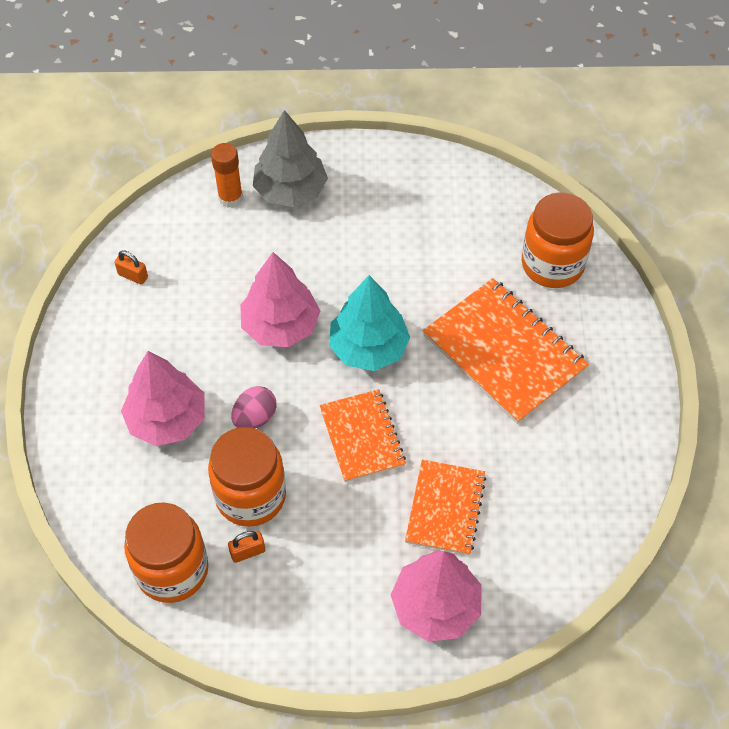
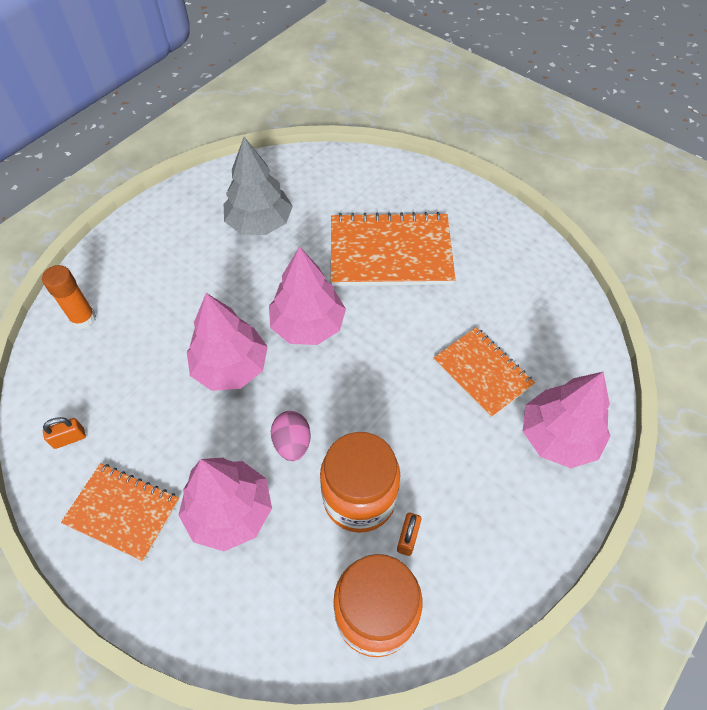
camera: 50 degrees left, 0 degrees up
(290, 190) = (124, 277): grey tree -> grey tree (259, 223)
(362, 437) = (377, 382): orange notebook -> orange notebook (123, 511)
(368, 348) = (308, 325): turquoise tree -> pink tree
(552, 264) = (350, 182): orange jar -> none

